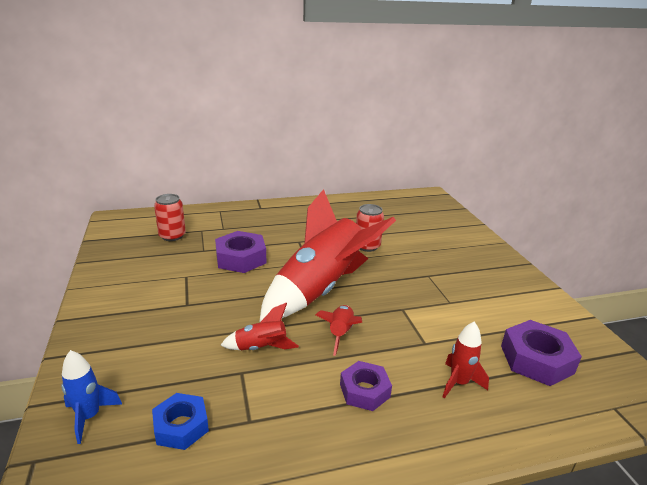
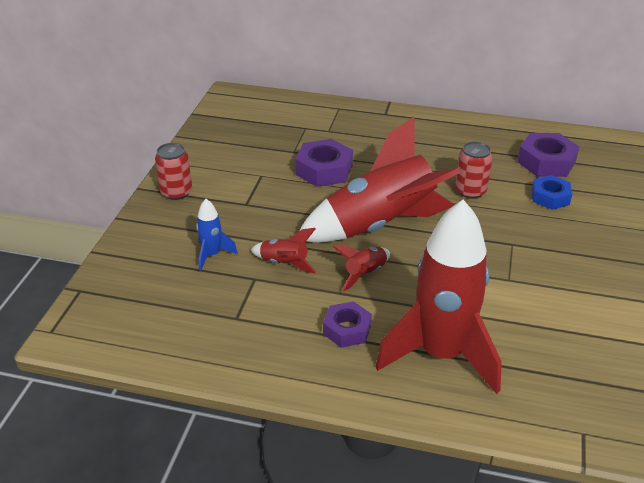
camera: 30 degrees right, 10 degrees up
(89, 417) = (126, 273): blue rocket -> blue rocket (212, 255)
(172, 236) = (273, 128): red can -> red can (176, 192)
(181, 426) = (184, 303): blue nut -> blue nut (550, 197)
(459, 383) = (441, 355): red rocket -> red rocket, size x2.38
(536, 359) = (546, 364): purple nut -> purple nut (546, 162)

